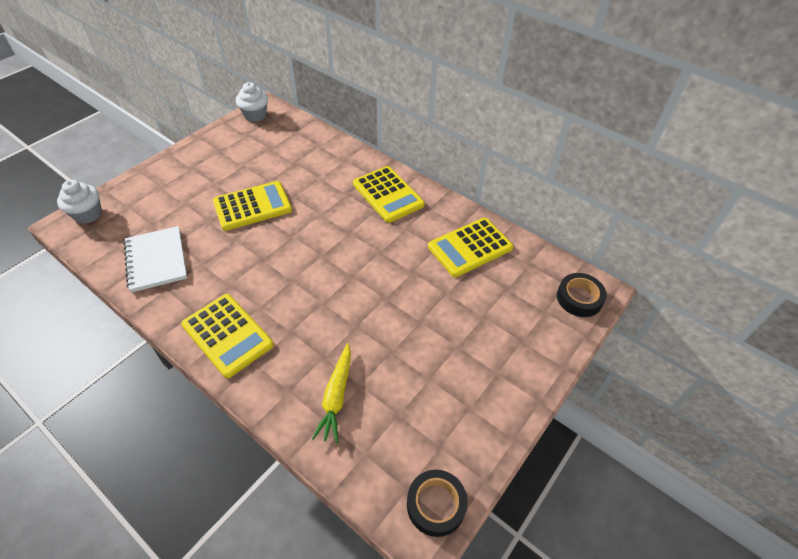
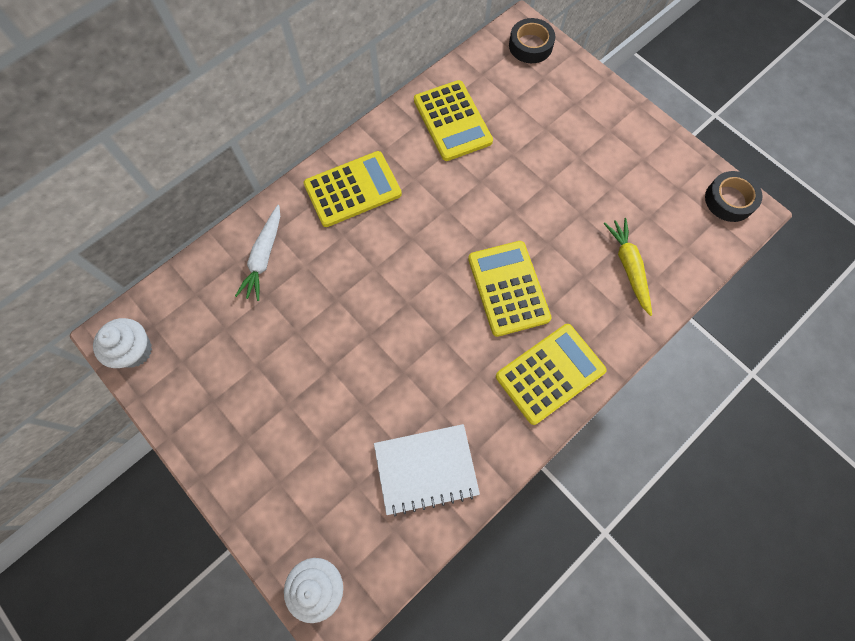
camera: 80 degrees left, 20 degrees up
(252, 206) = (344, 350): yellow calculator -> yellow calculator (508, 288)
(325, 158) = (264, 257): none -> white carrot
(336, 396) = (628, 267): yellow carrot -> yellow carrot turned 120 degrees counterclockwise

